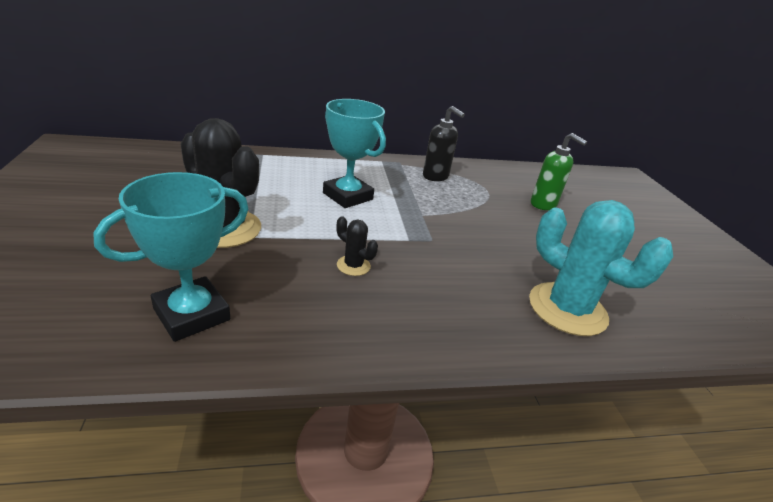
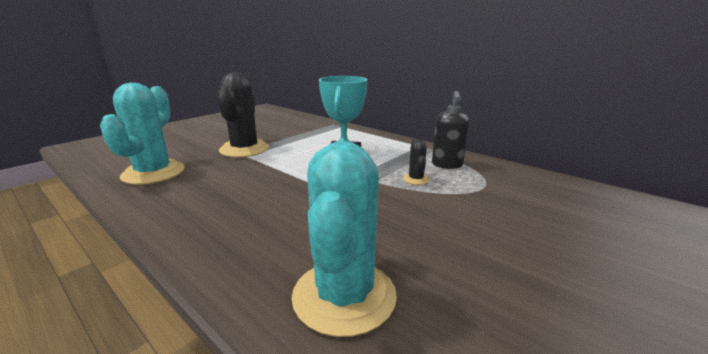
camera: 55 degrees right, 10 degrees down
(192, 314) = (153, 173): turquoise trophy -> turquoise cactus
(353, 266) = (259, 186): black cactus -> black cactus (416, 179)
(543, 204) = (535, 218): green soap dispenser -> none

